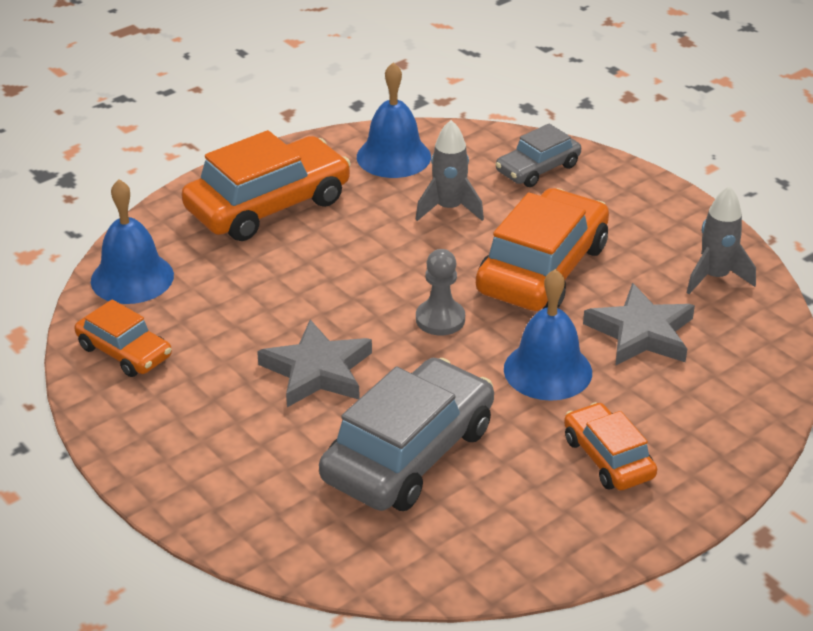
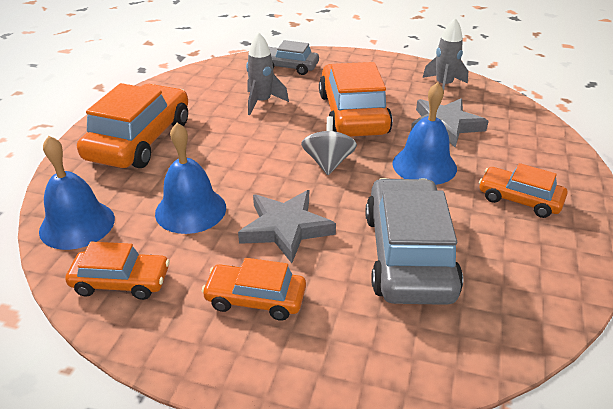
camera: 35 degrees left, 0 degrees up
(222, 423) = (255, 299): none -> orange car
(393, 156) = (196, 87): blue bell -> blue bell (190, 210)
(440, 319) = (328, 163): grey pawn -> grey spinning top
(538, 168) = (288, 67): grey car -> grey car turned 90 degrees clockwise

